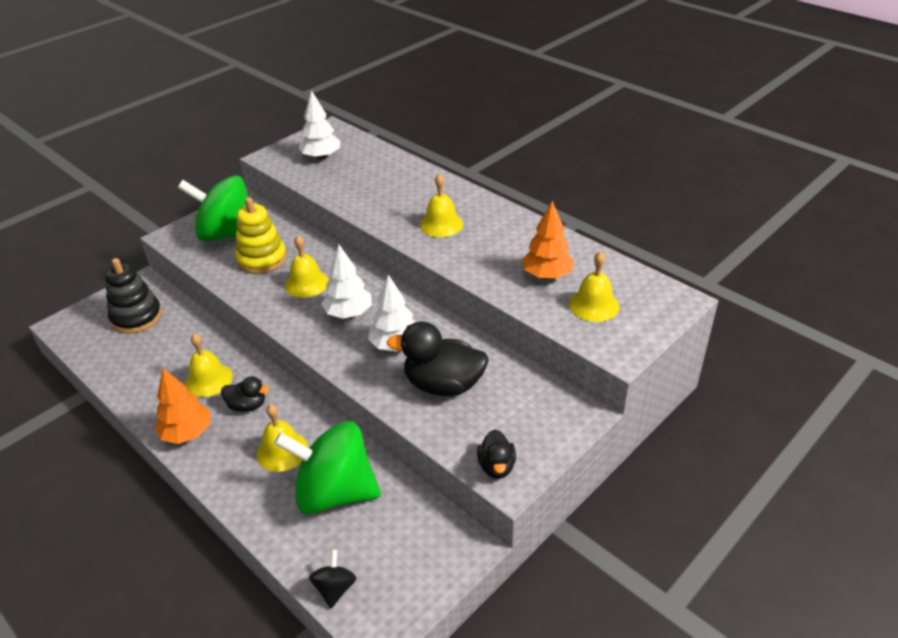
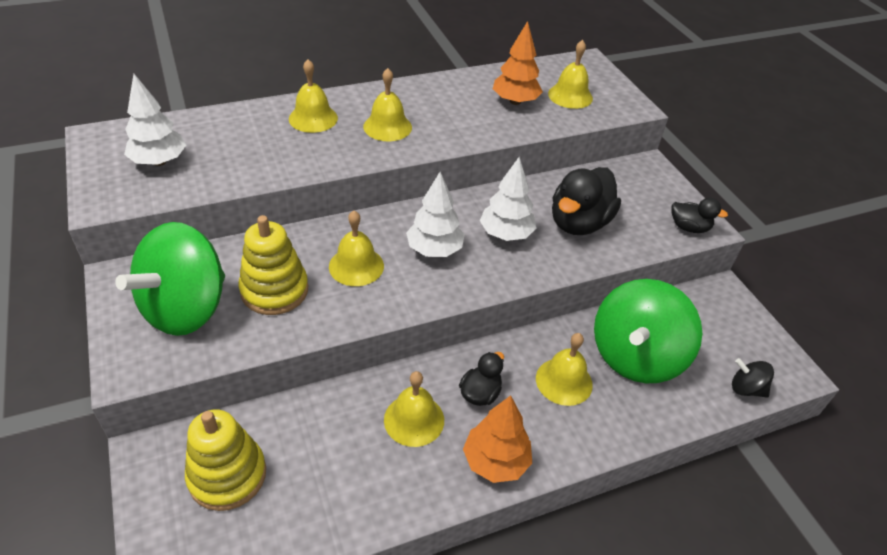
camera: 70 degrees left, 5 degrees up
(136, 317) = (227, 475): black stacking toy -> yellow stacking toy
(421, 190) = (313, 118): none -> yellow bell

